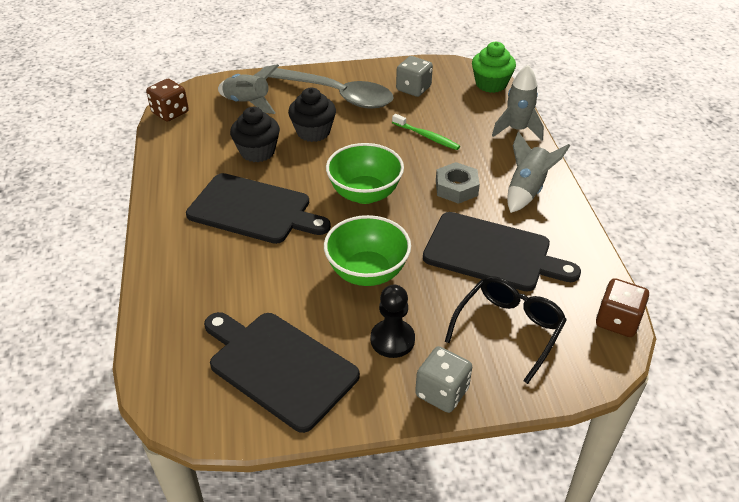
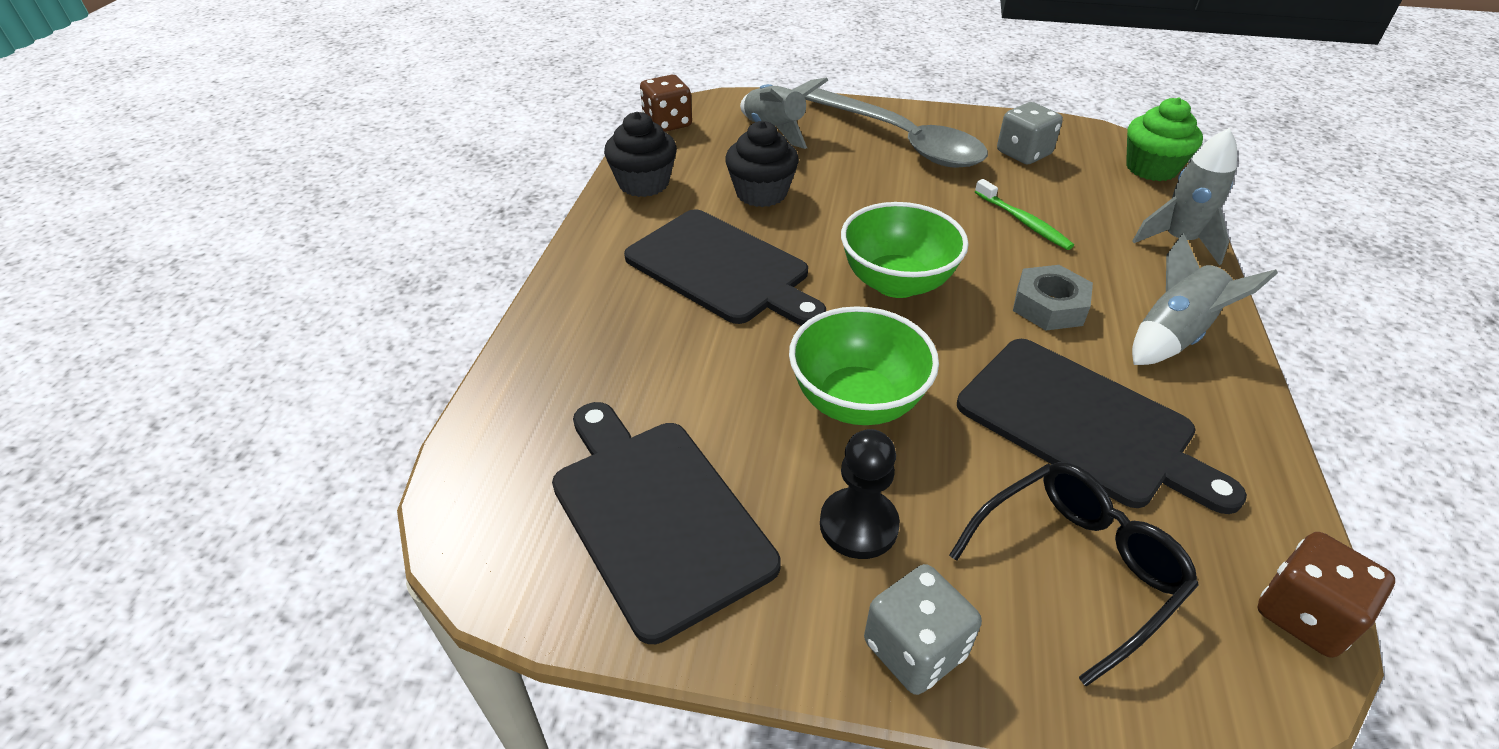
camera: 20 degrees right, 0 degrees up
(313, 132) = (851, 183): black cupcake -> black cupcake (644, 183)

